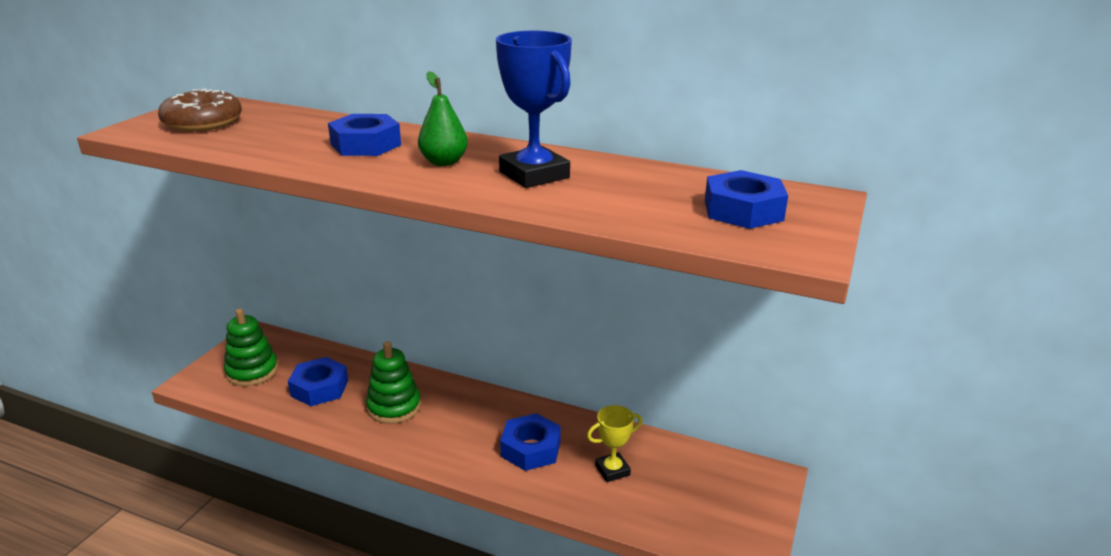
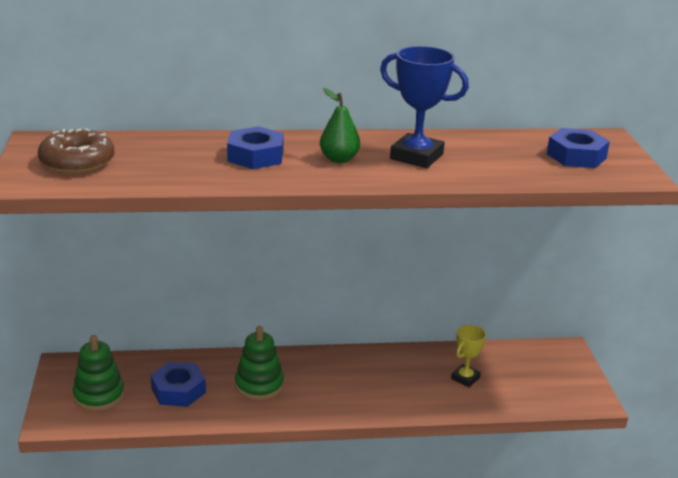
camera: 30 degrees left, 0 degrees up
(531, 449) = (395, 382): blue nut -> none

